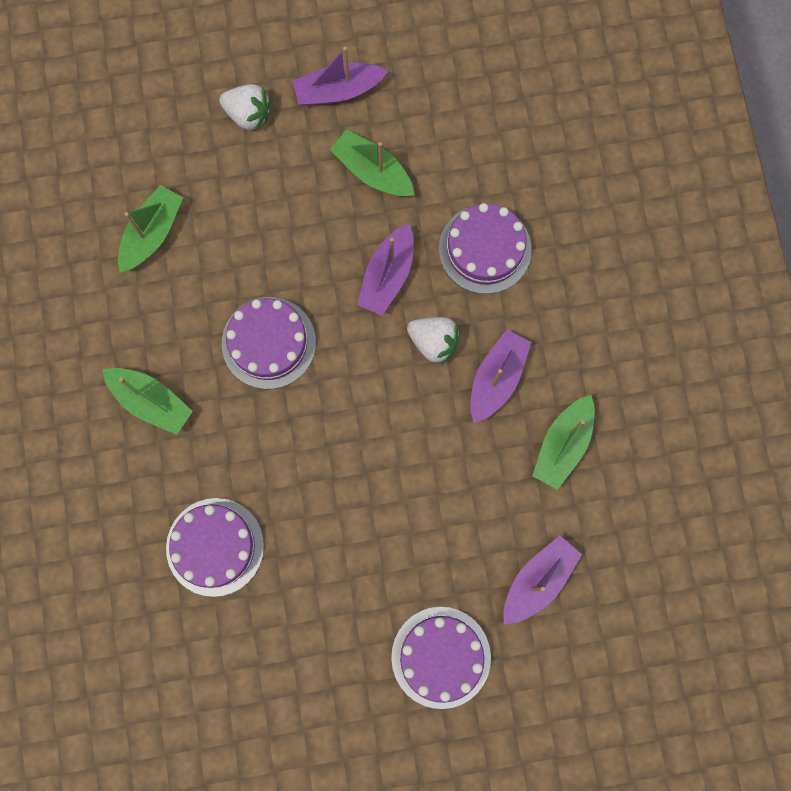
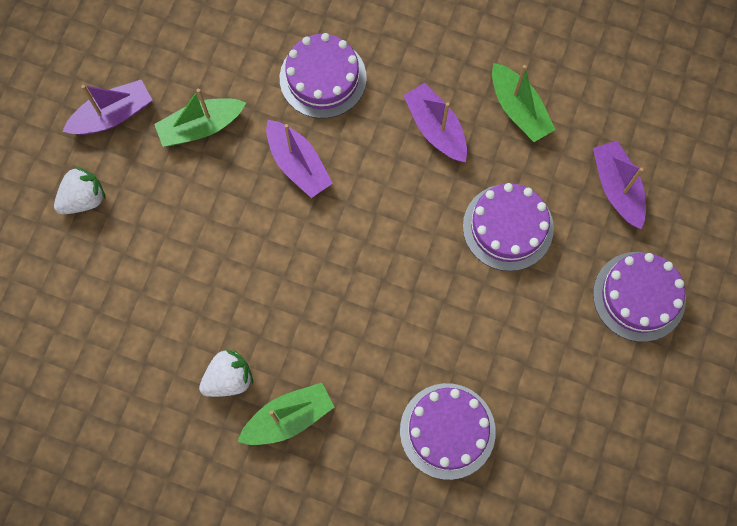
camera: 60 degrees left, 5 degrees down
(152, 234) = (138, 337): green boat -> none
(268, 343) = (296, 291): purple cake -> purple cake (508, 227)
(338, 91) = (112, 115): purple boat -> purple boat turned 135 degrees counterclockwise
(434, 342) = (376, 159): white strawberry -> white strawberry (229, 379)

